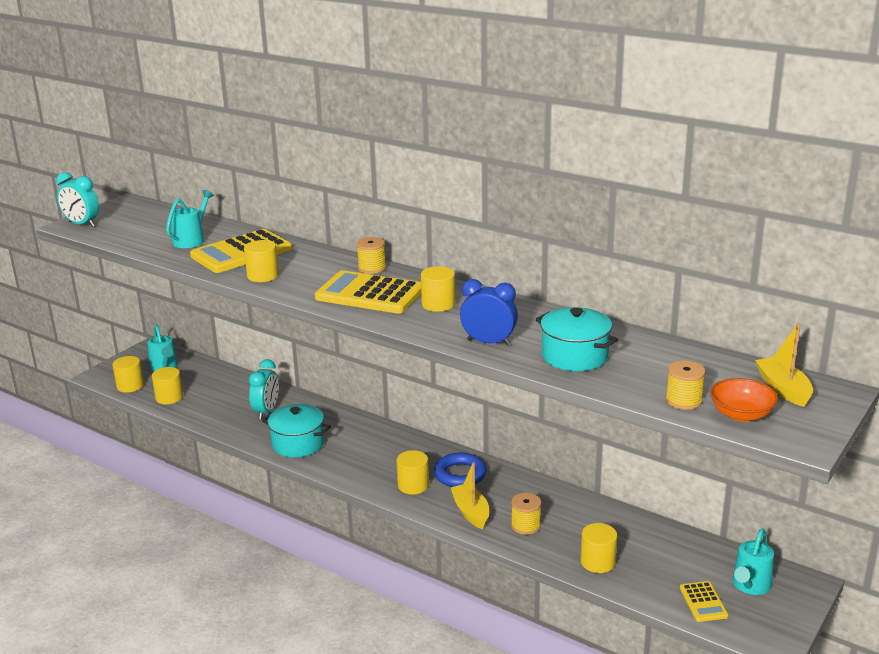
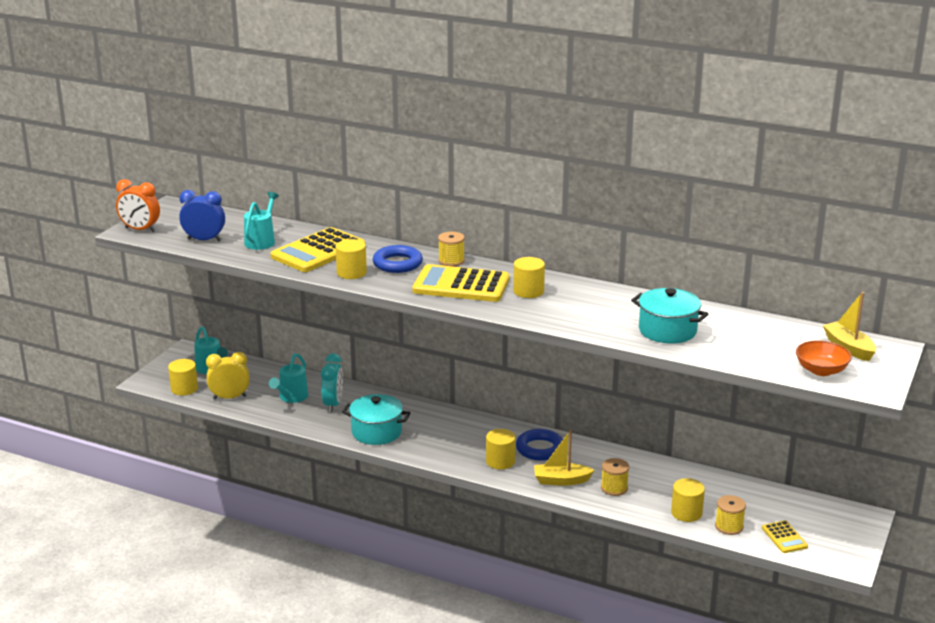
camera: 10 degrees left, 0 degrees up
(82, 224) = (140, 230): turquoise clock -> orange clock
(169, 397) = (229, 397): yellow cylinder -> yellow clock
(315, 268) = (397, 263): none -> blue ring
(471, 512) = (561, 480): yellow boat -> yellow boat turned 60 degrees counterclockwise
(488, 342) = (588, 323): blue clock -> blue clock (204, 240)
(683, 400) = (771, 362): yellow spool -> yellow spool (729, 526)
(750, 586) = (819, 521): turquoise watering can -> turquoise watering can (291, 397)

